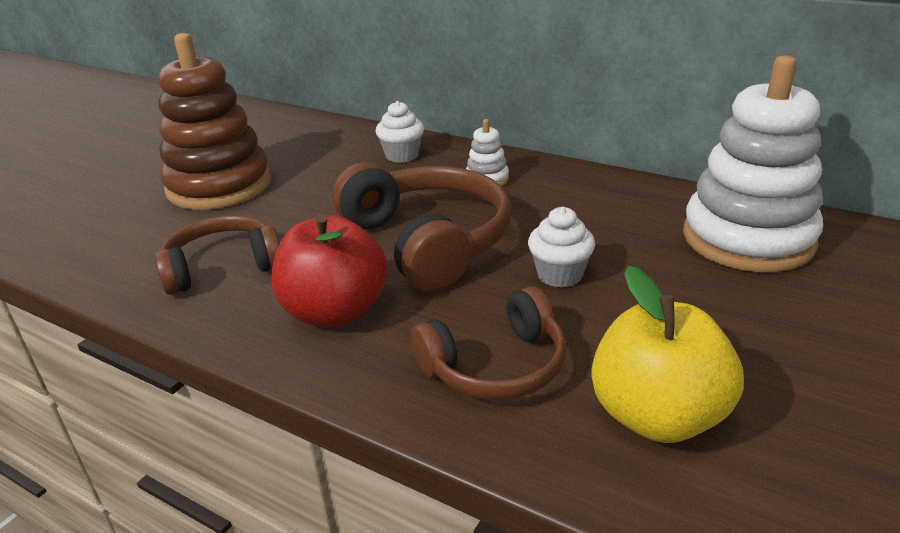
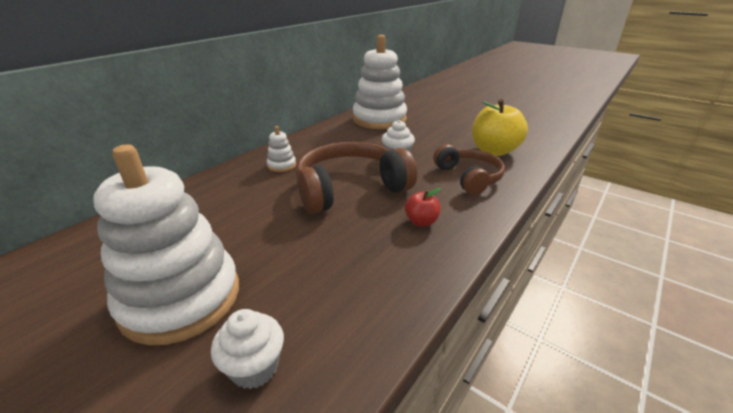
camera: 85 degrees left, 0 degrees up
(219, 186) = (181, 298): brown stacking toy -> white stacking toy
(222, 267) = (352, 278): brown headphones -> none
(335, 311) = (421, 221): red apple -> red apple, size x0.50
(402, 155) = (214, 193): white cupcake -> white cupcake (254, 367)

